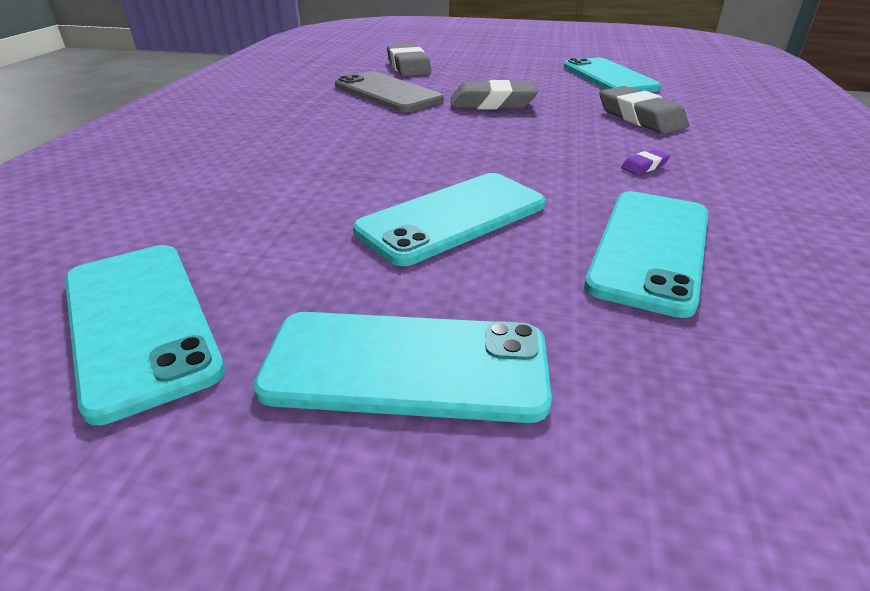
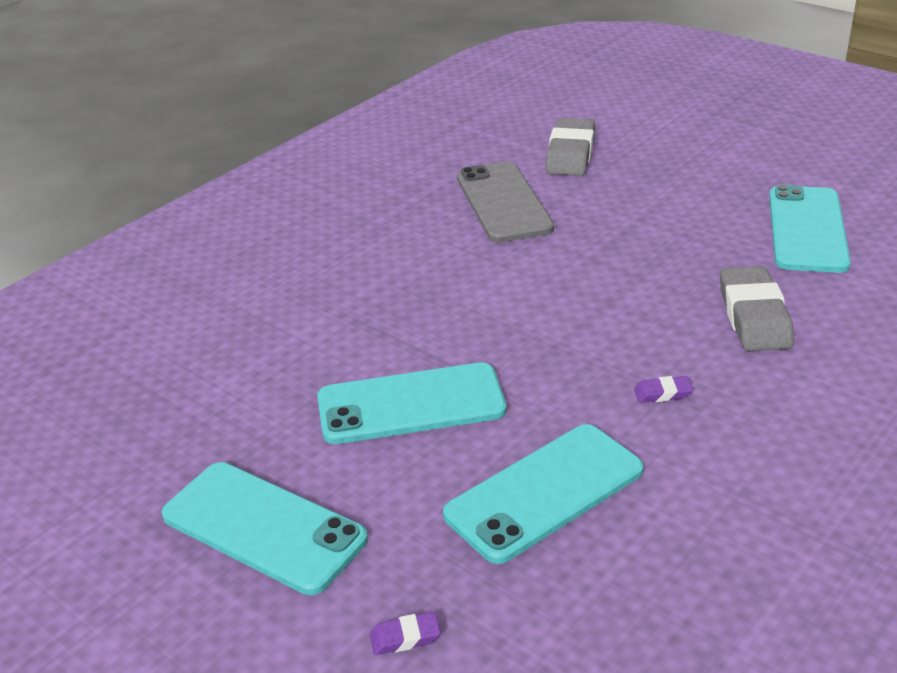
camera: 30 degrees right, 0 degrees up
(139, 322) = (129, 434): turquoise phone -> none
(492, 103) = (603, 249): grey eraser -> none
(699, 425) = (405, 637): none -> purple eraser

